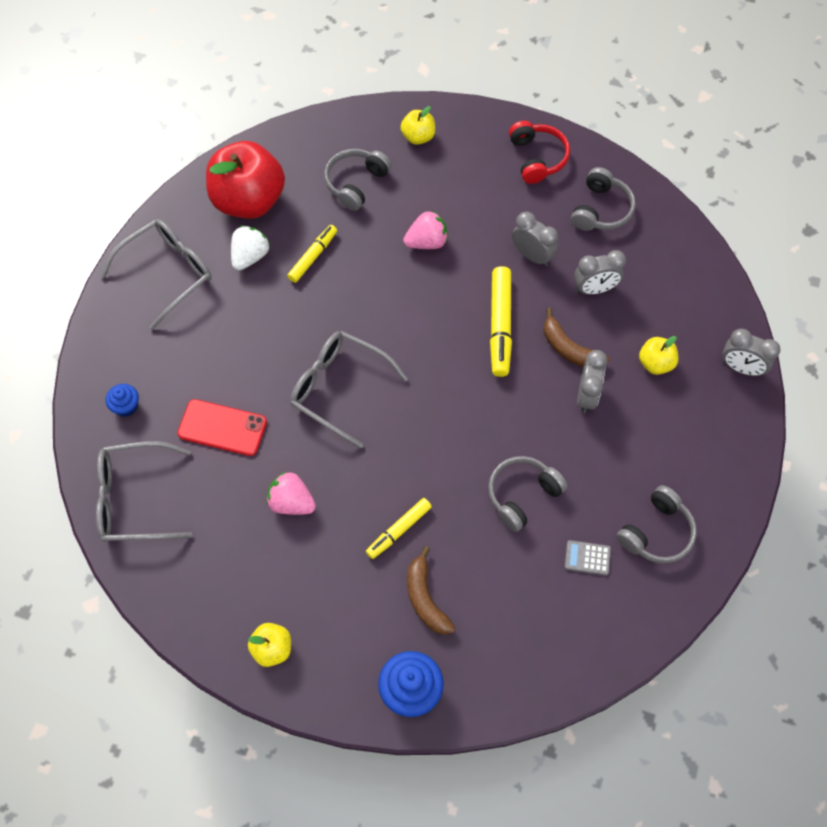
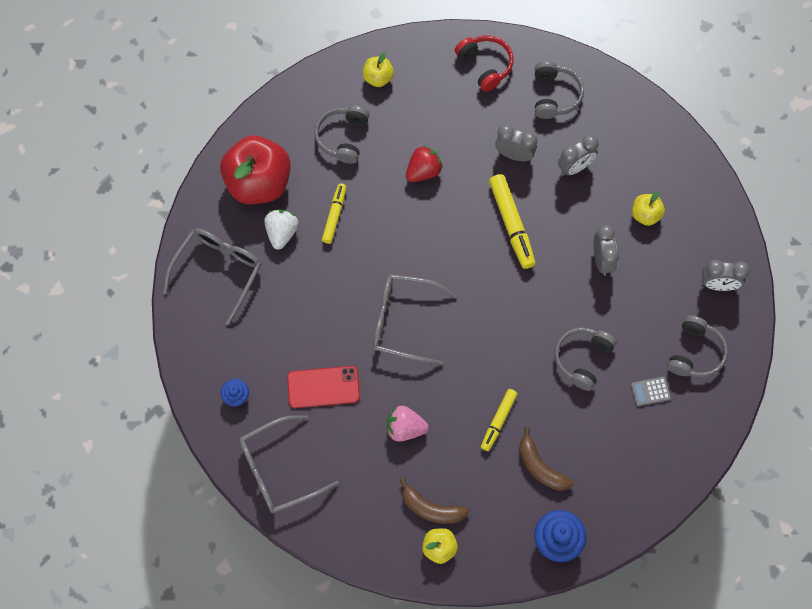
camera: 20 degrees left, 5 degrees up
(426, 242) = (423, 171): pink strawberry -> red strawberry
(569, 349) = (574, 225): brown banana -> brown banana (431, 508)
(741, 368) = (713, 196): grey clock -> grey clock (718, 285)

